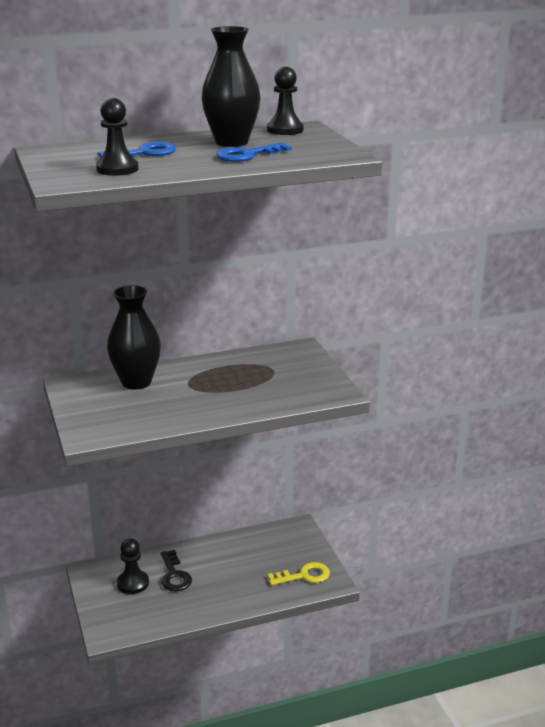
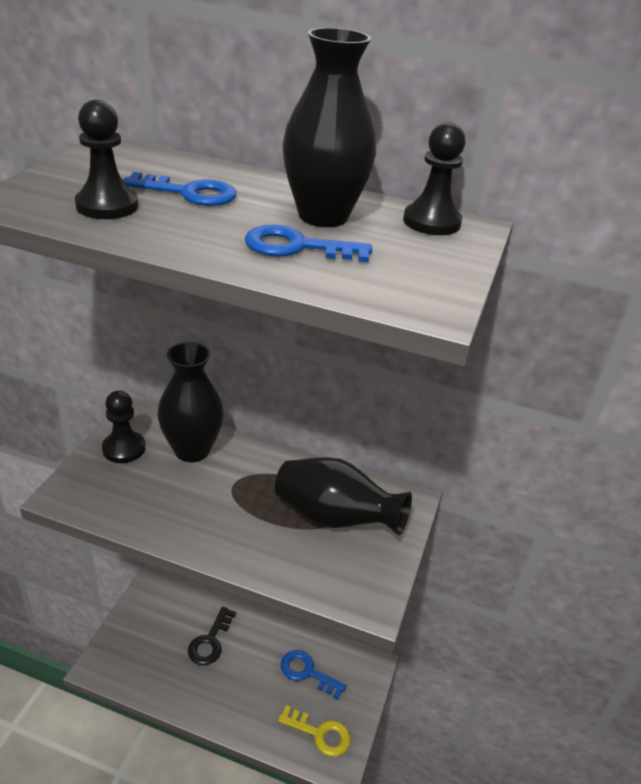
camera: 35 degrees right, 10 degrees up
(133, 583) = (170, 624): black pawn -> black pawn (124, 448)
(261, 553) = (307, 672): none -> blue key
(271, 372) = (334, 518): none -> black vase

